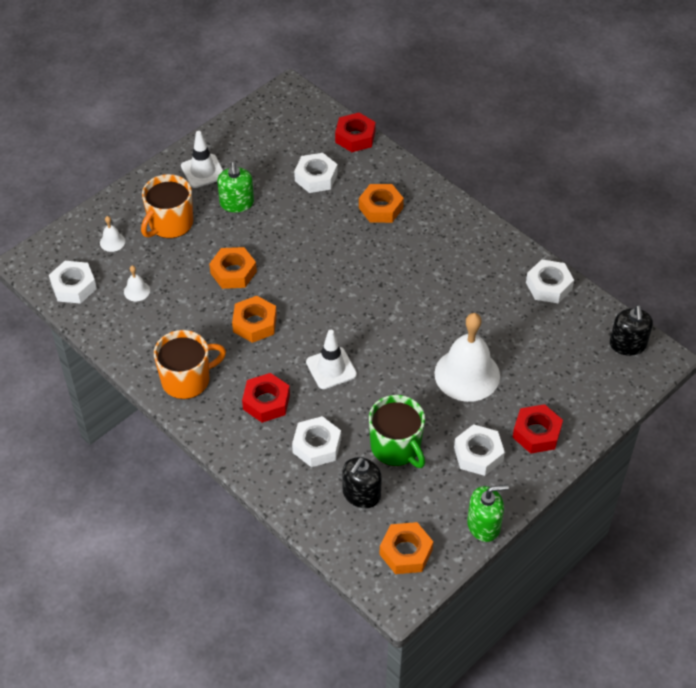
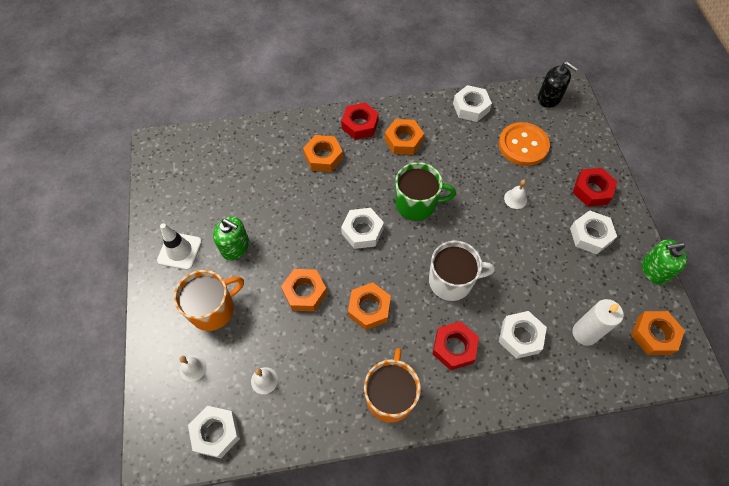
camera: 55 degrees left, 10 degrees up
(170, 223) = (213, 309): orange mug -> orange mug turned 105 degrees counterclockwise
(316, 177) = (258, 179): white nut -> white nut (362, 231)
(331, 368) = (451, 281): white traffic cone -> white mug
(355, 137) = (242, 131): red nut -> red nut (360, 125)
(361, 494) = (584, 333): black soap dispenser -> white candle
(396, 447) = (554, 283): green mug -> green mug (417, 204)
(455, 255) = (403, 140): none -> orange nut
(467, 374) = (515, 199): white bell -> white bell, size x0.42
(483, 525) = (654, 270): green soap dispenser -> green soap dispenser turned 120 degrees counterclockwise
(540, 351) = (523, 145): none -> orange button

